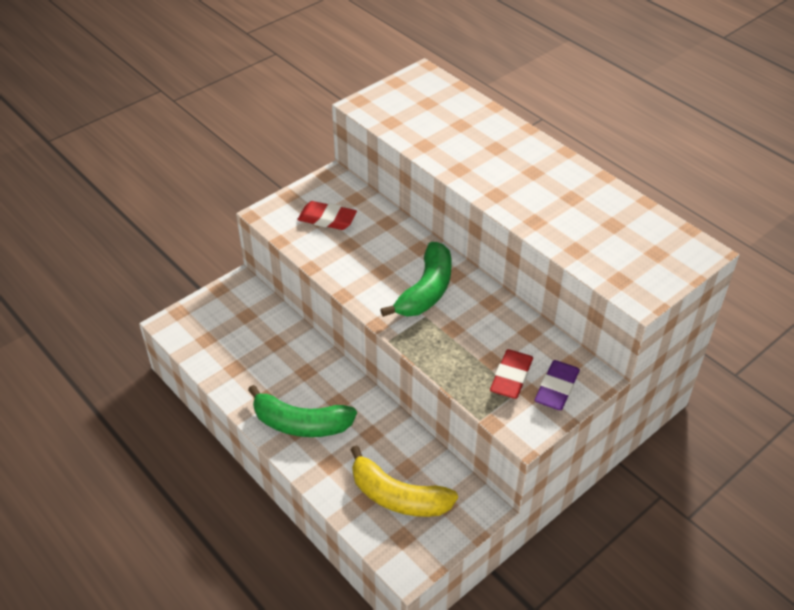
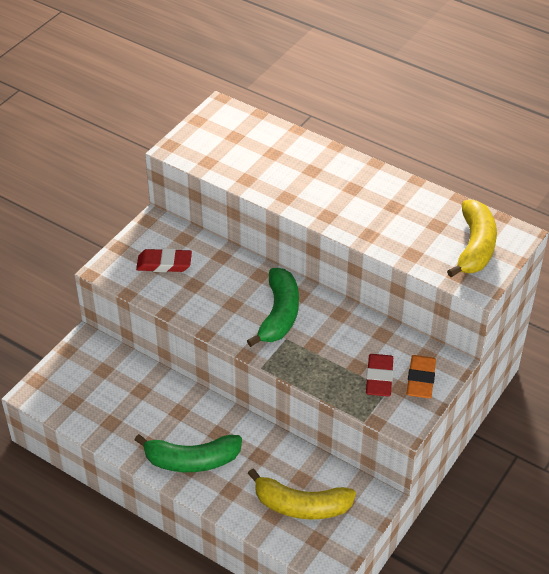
camera: 15 degrees left, 0 degrees up
(556, 388) = (420, 380): purple eraser -> orange eraser
(649, 254) = (475, 247): none -> yellow banana

